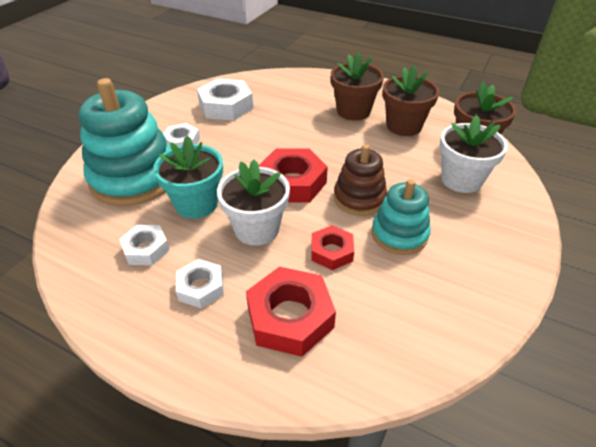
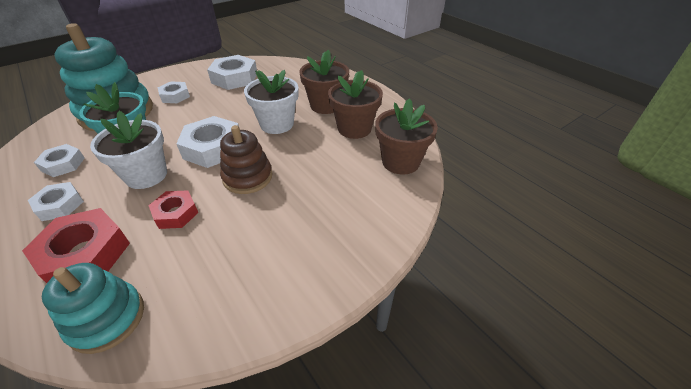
camera: 25 degrees right, 0 degrees up
(292, 182) = (213, 148): red nut -> white nut
(399, 234) = (244, 219): turquoise stacking toy -> turquoise stacking toy (107, 319)
(461, 180) = (353, 190): white flower pot -> white flower pot (277, 124)

